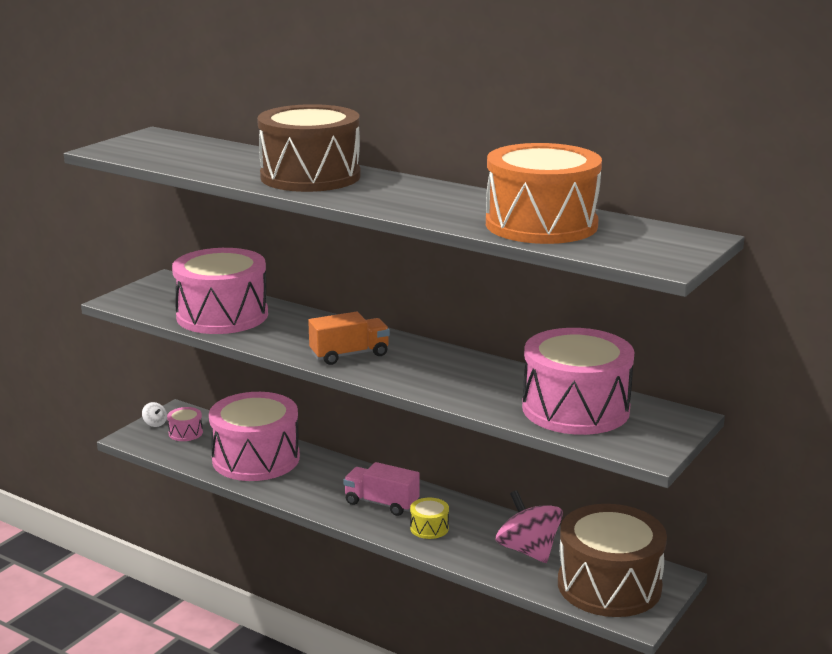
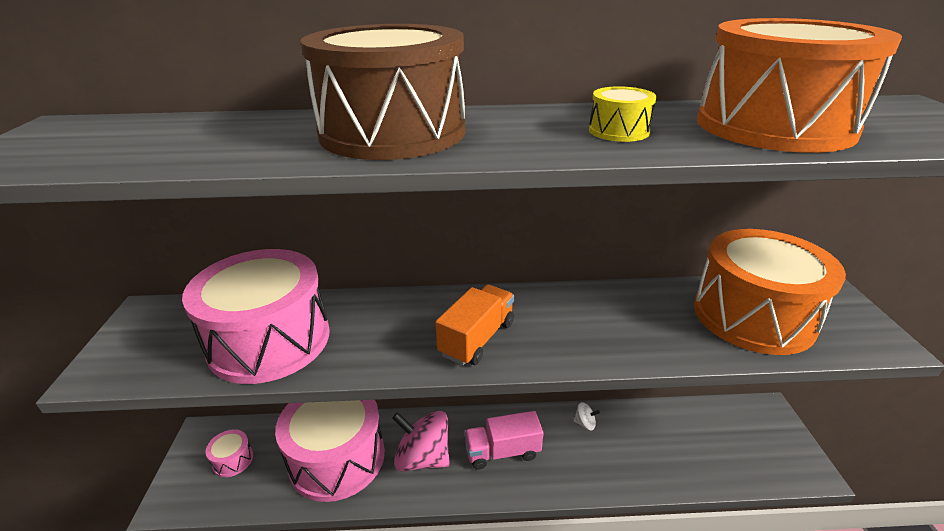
camera: 35 degrees left, 10 degrees up
(155, 423) = (186, 464): white spinning top -> white spinning top (585, 423)
(429, 528) = (569, 459): yellow drum -> yellow drum (618, 131)
(528, 550) = (662, 440): pink spinning top -> pink spinning top (423, 457)
(575, 409) = (753, 316): pink drum -> orange drum
(609, 585) = (752, 444): brown drum -> none

